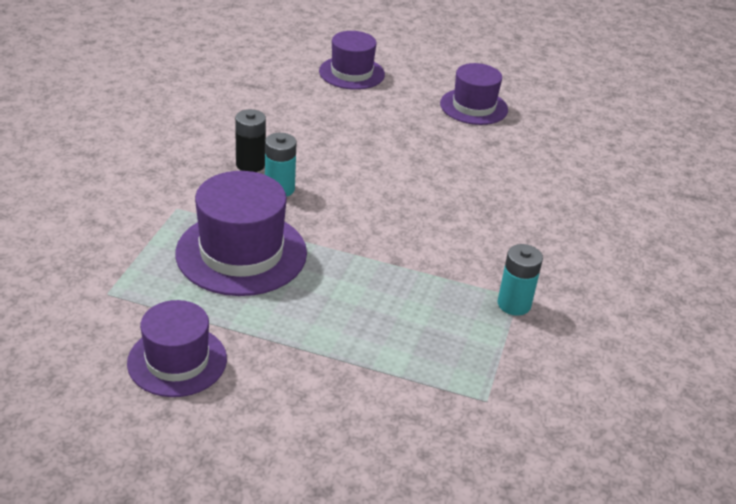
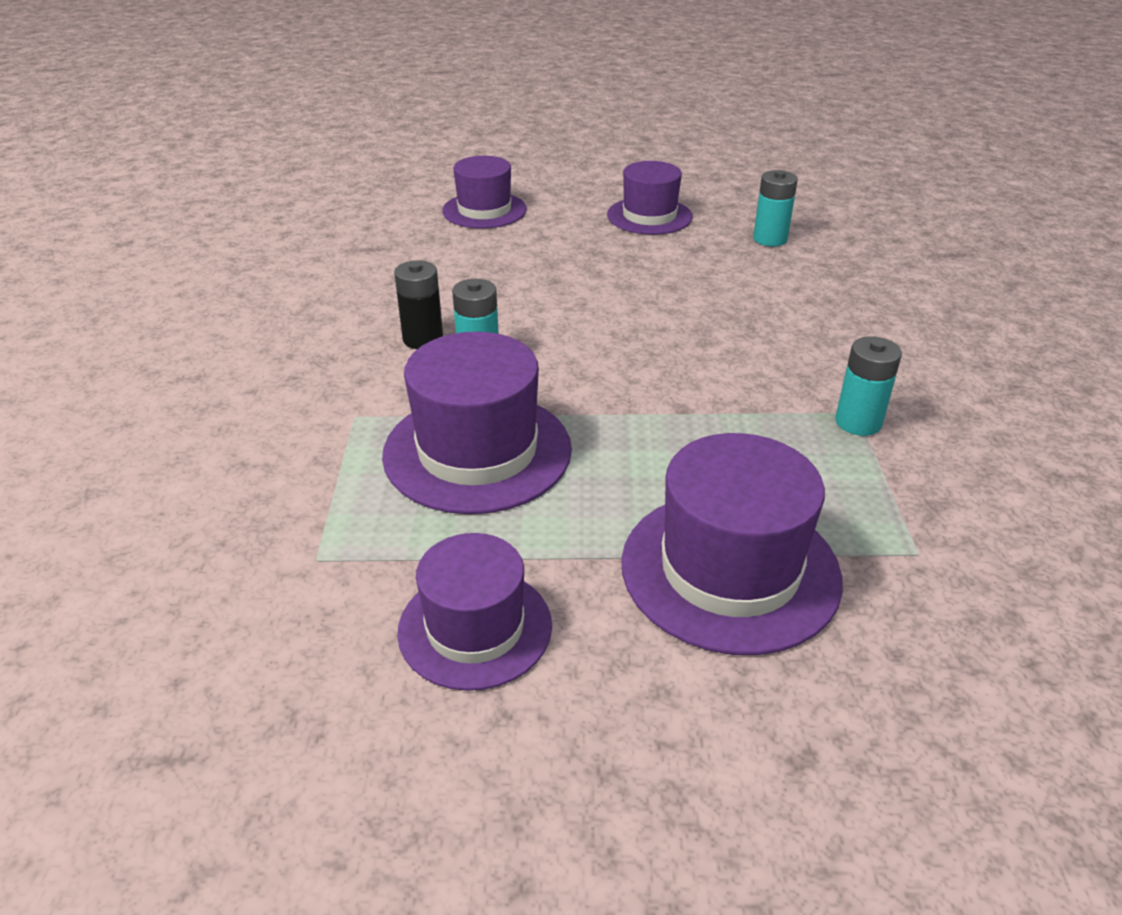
camera: 15 degrees left, 0 degrees up
(354, 374) = (730, 570): none -> purple hat
(555, 148) = (770, 239): none -> turquoise battery

